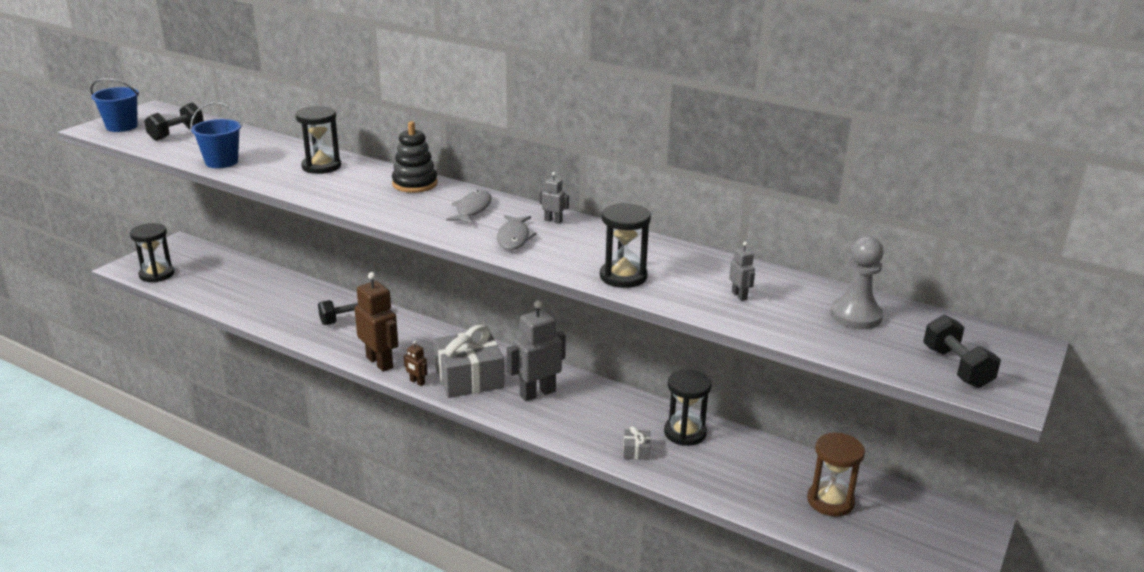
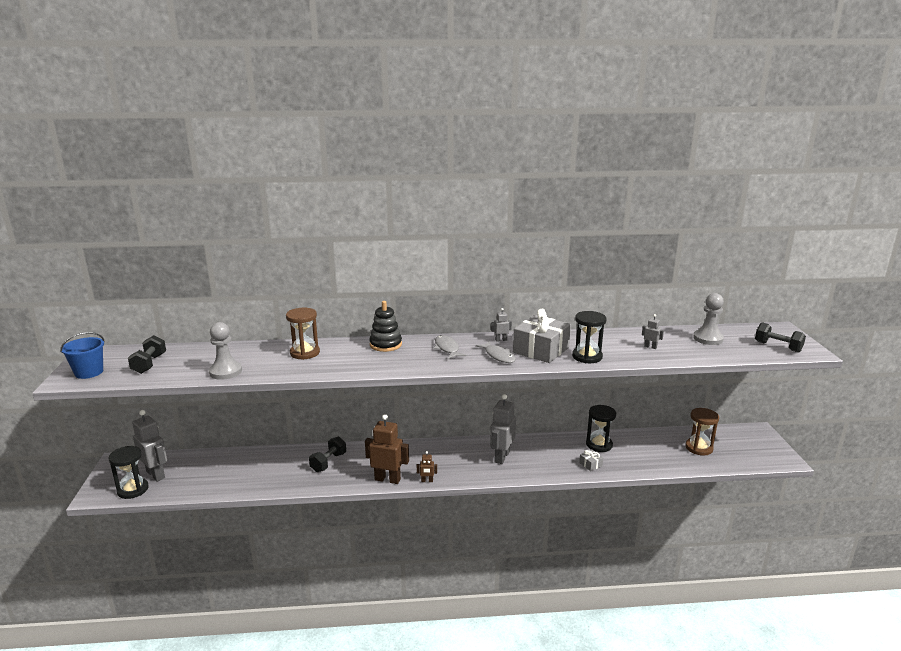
camera: 35 degrees left, 5 degrees down
(191, 268) = (156, 474): none -> grey robot
(221, 162) = (225, 372): blue bucket -> grey pawn
(321, 166) = (305, 353): black hourglass -> brown hourglass
(469, 378) = (453, 465): grey gift -> grey gift (541, 350)

